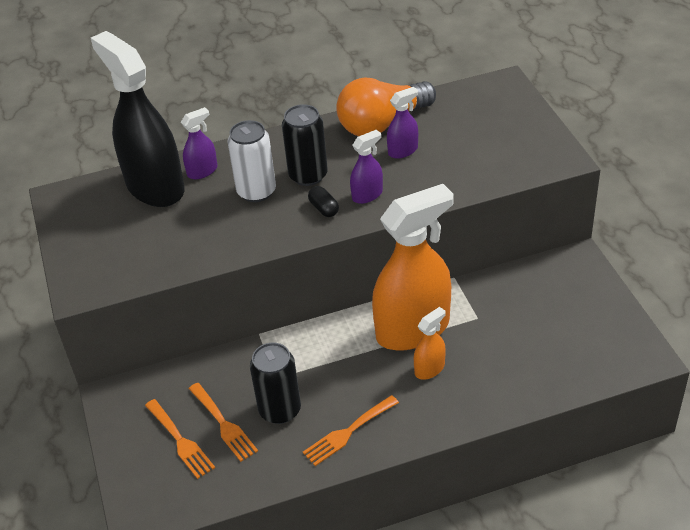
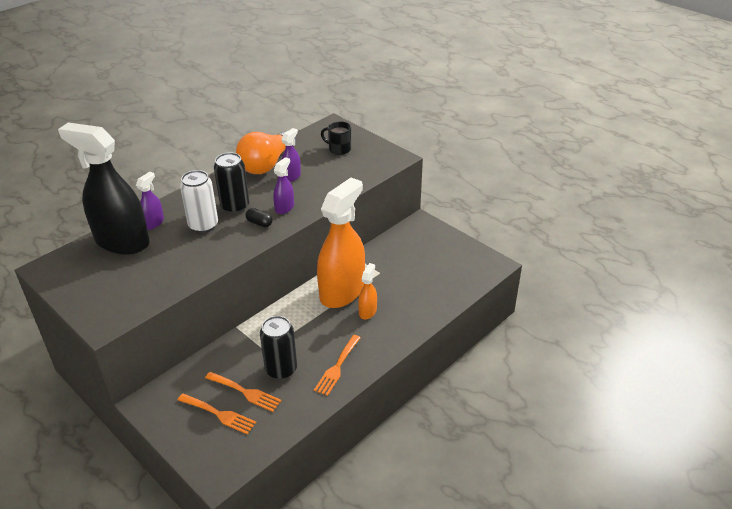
camera: 30 degrees left, 5 degrees down
(490, 125) = (339, 149): none -> black mug

